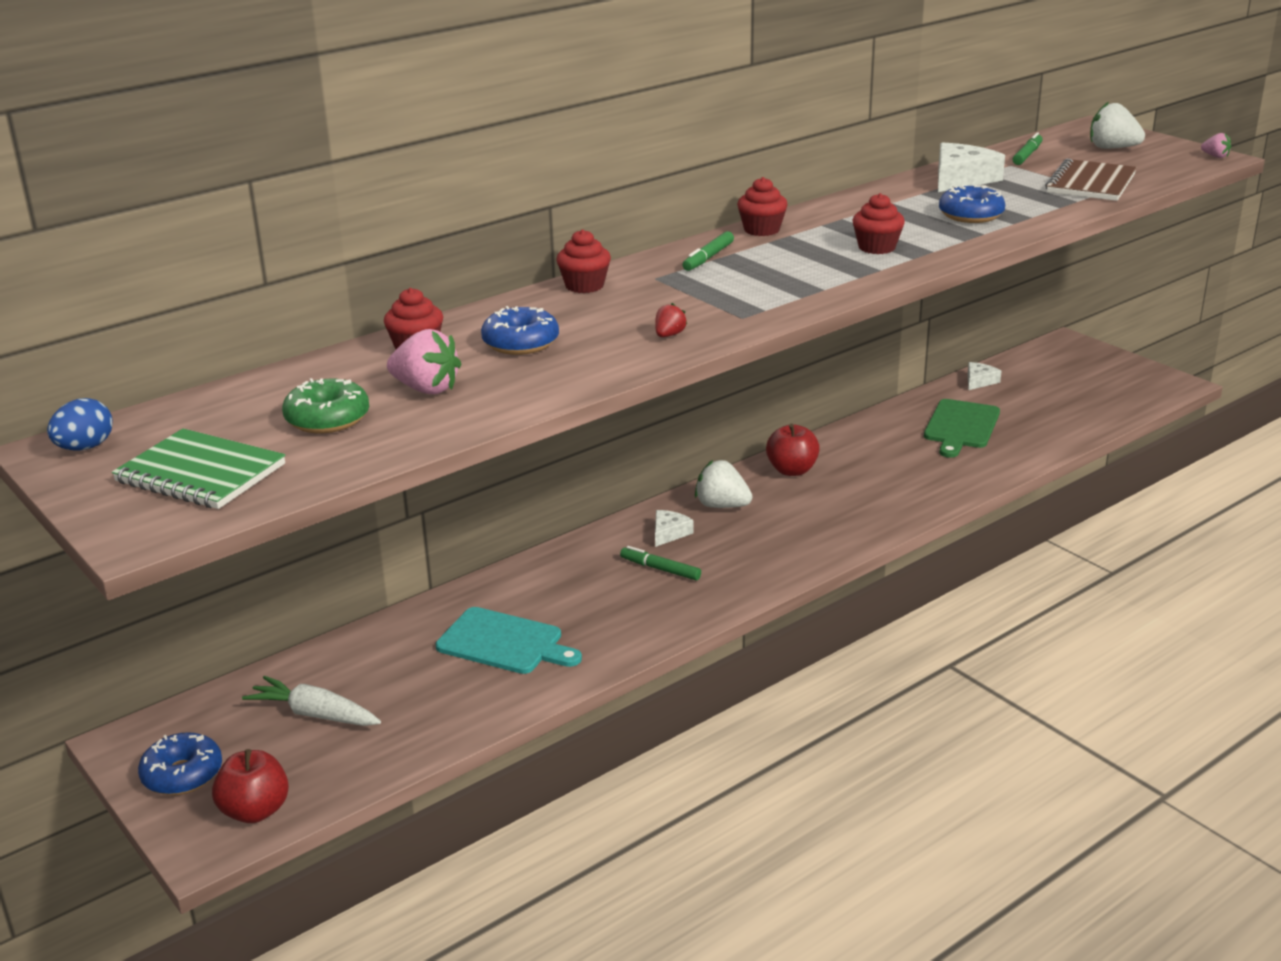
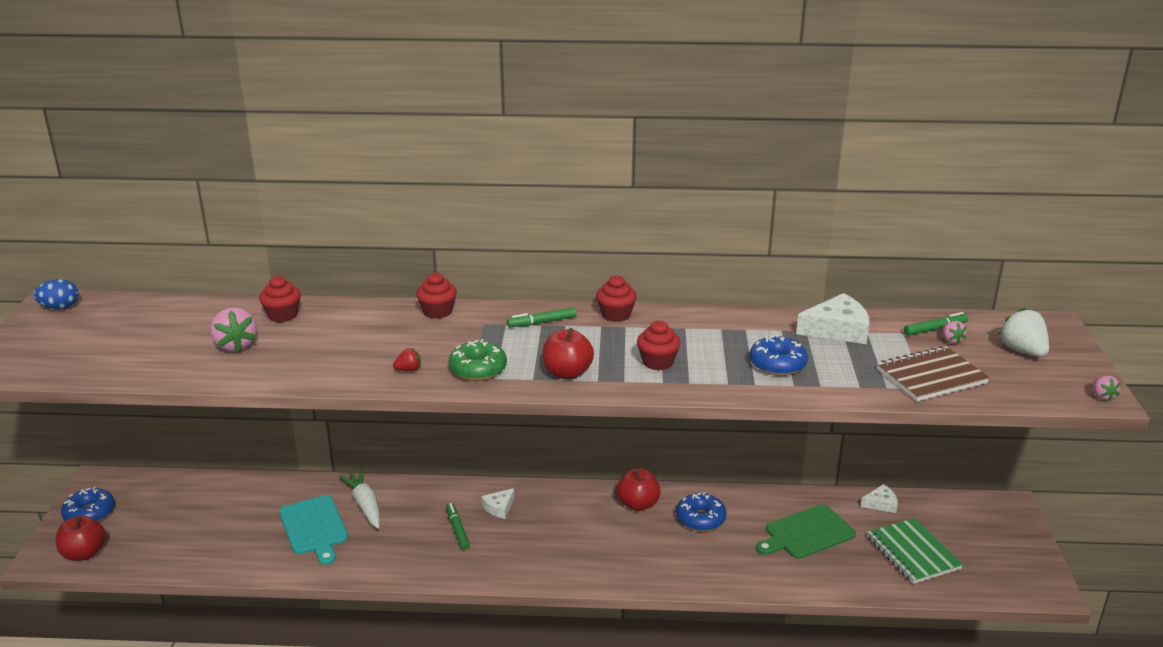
camera: 40 degrees right, 0 degrees up
(200, 473) = (65, 347): green notebook -> green notebook (912, 553)
(314, 714) = (179, 515): white carrot -> white carrot (365, 505)
(327, 419) = (165, 342): green donut -> green donut (478, 369)
(520, 343) = (331, 337): blue donut -> blue donut (700, 519)
(669, 533) = (499, 508): white cheese -> white cheese turned 150 degrees clockwise
(722, 506) = (557, 506): white strawberry -> none
(821, 282) = (567, 373): none -> red apple
(1053, 158) = (951, 340): none -> pink strawberry

